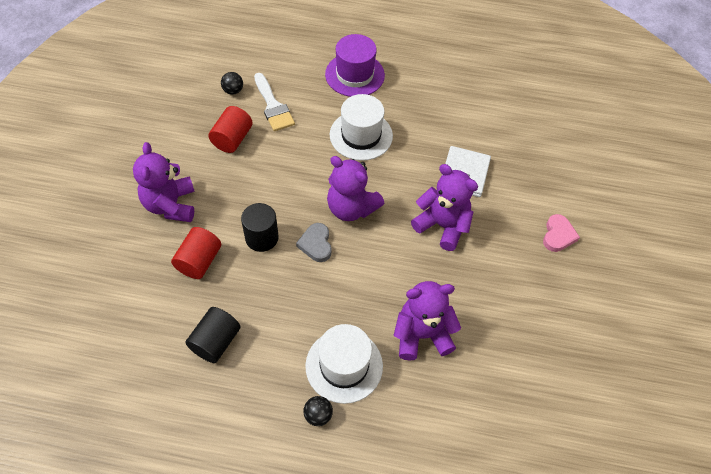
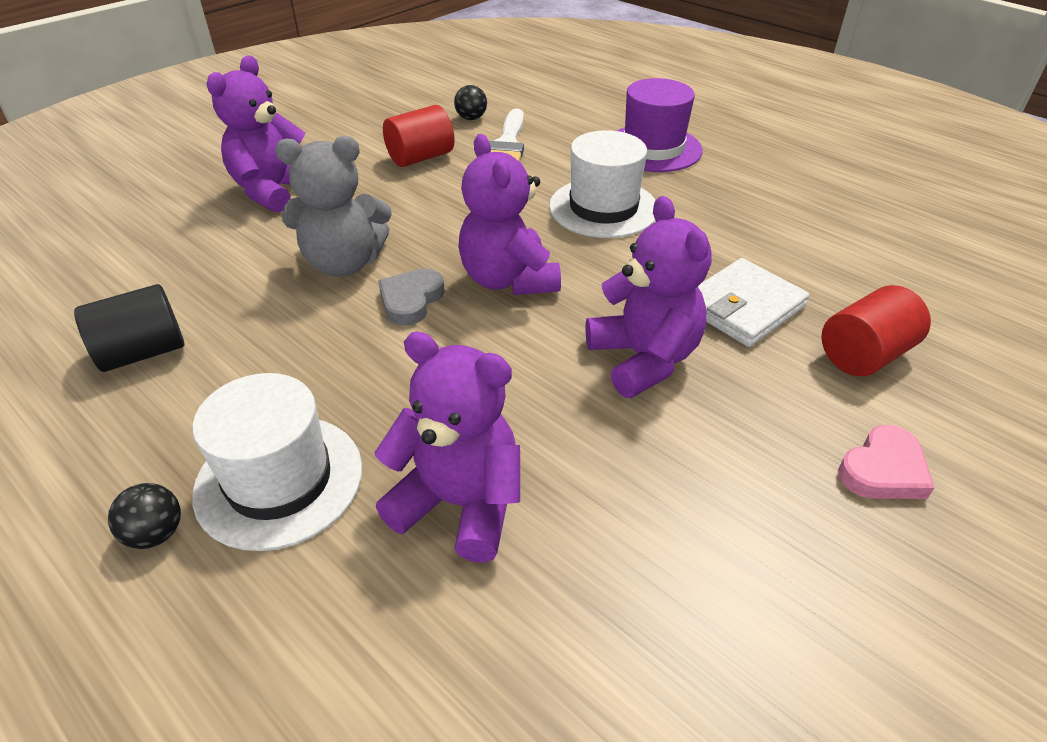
camera: 35 degrees right, 15 degrees down
(199, 261) = (237, 256): red cylinder -> red cylinder (864, 355)
(262, 238) = (344, 263): black cylinder -> grey teddy bear

